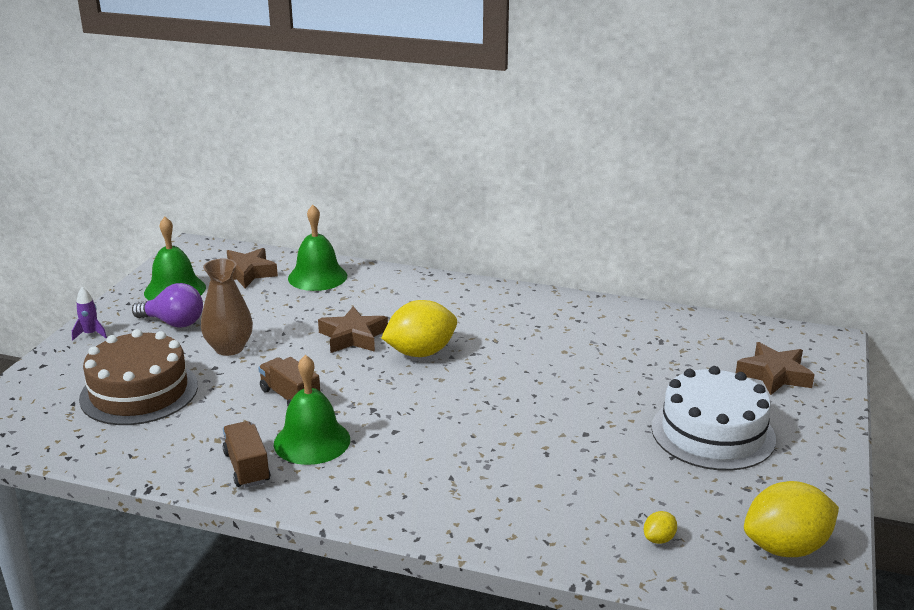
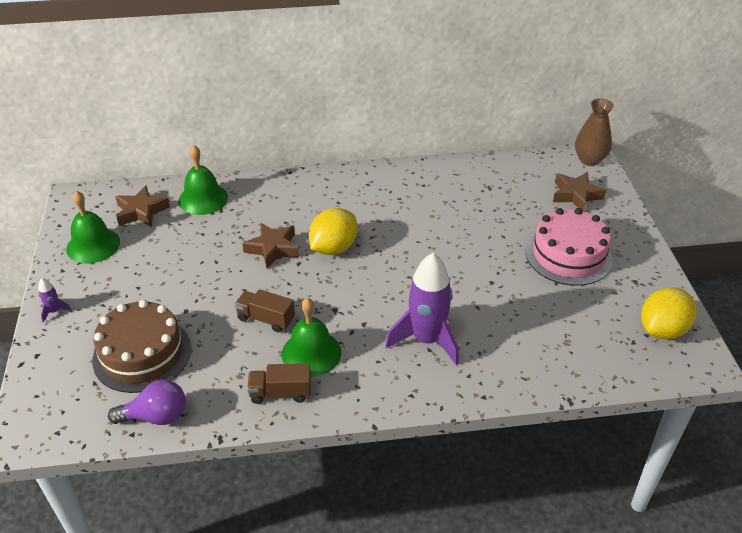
camera: 25 degrees left, 15 degrees up
(173, 323) = (118, 278): purple light bulb -> purple light bulb (156, 416)
(229, 348) = (184, 289): brown vase -> brown vase (589, 160)
(247, 467) = (280, 393): brown truck -> brown truck turned 45 degrees counterclockwise
(455, 467) = (426, 340): none -> purple rocket
(659, 539) = (589, 350): yellow lemon -> none
(713, 433) = (568, 255): white cake -> pink cake

